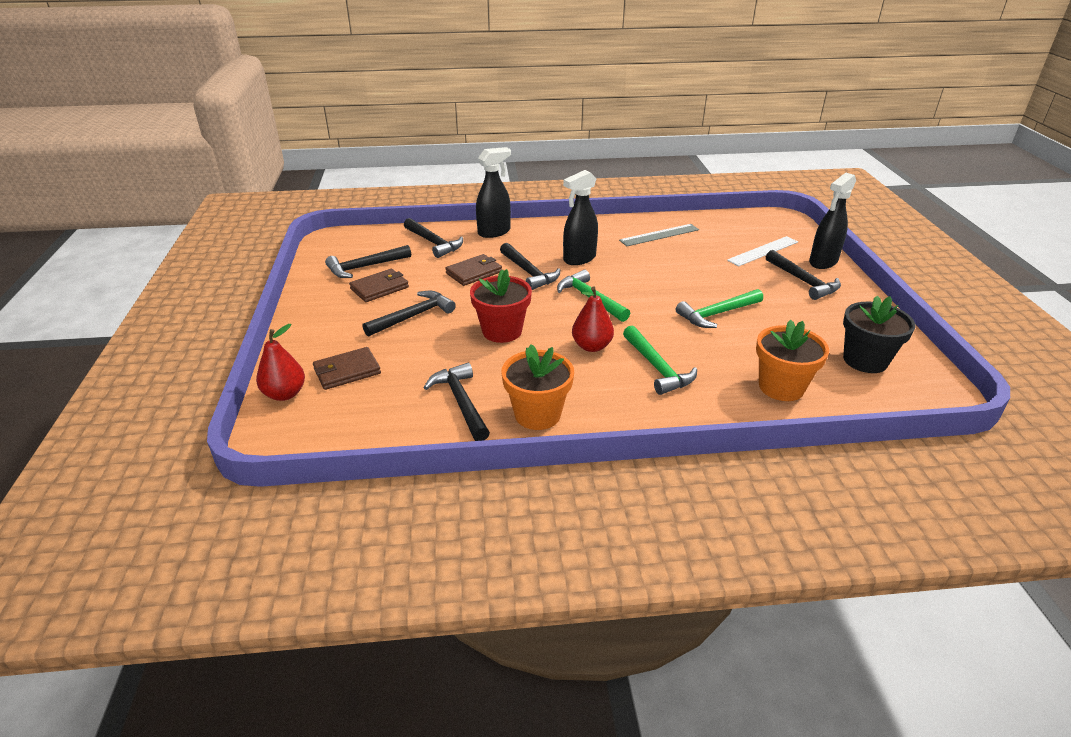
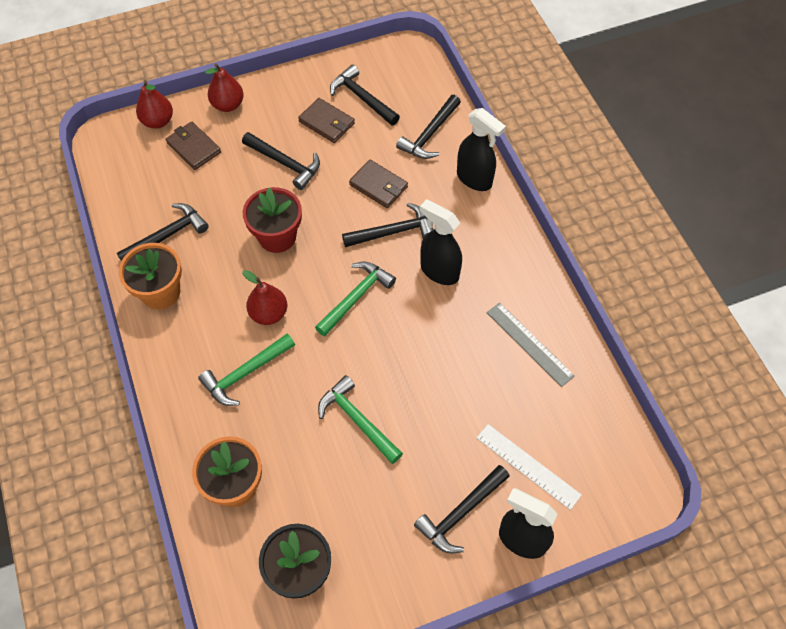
camera: 75 degrees right, 25 degrees up
(305, 342) = (228, 105): none -> red pear
(528, 272) = (393, 232): black hammer -> black hammer turned 150 degrees counterclockwise

